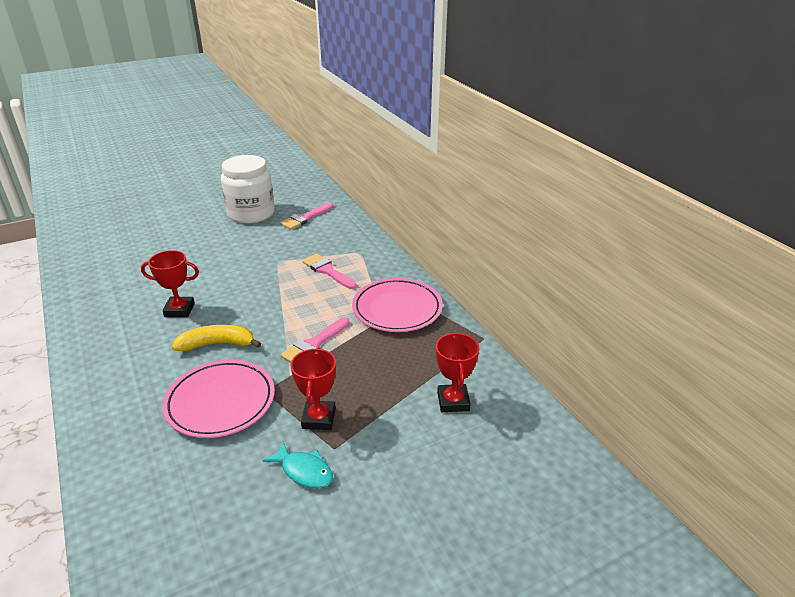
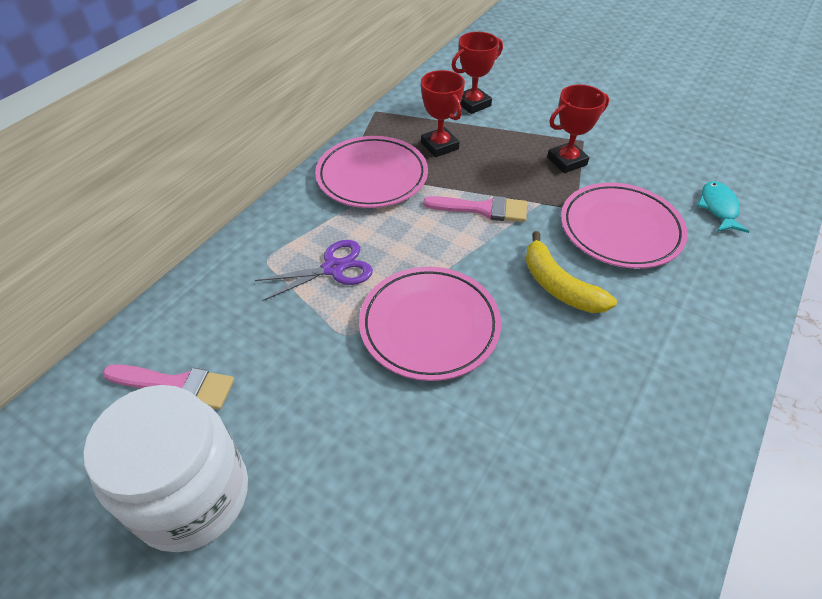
camera: 120 degrees left, 15 degrees up
(179, 310) = (542, 374): red trophy -> red trophy (439, 146)
(252, 287) = (429, 326): none -> pink plate
(304, 471) = (619, 145): turquoise fish -> turquoise fish (718, 208)
(327, 271) = (334, 268): pink brush -> purple scissors

